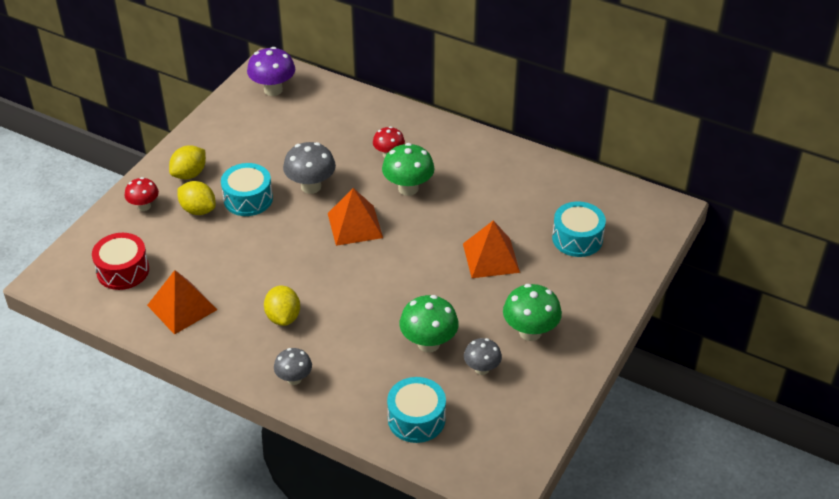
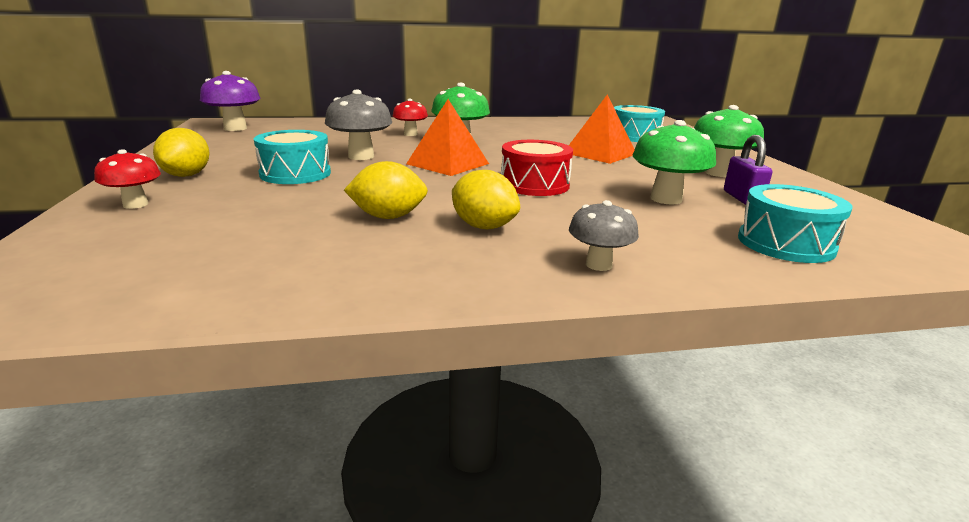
camera: 40 degrees left, 20 degrees down
(123, 270) = (154, 258): red drum -> red drum (534, 184)
(182, 307) = (318, 260): orange pyramid -> none
(198, 210) = (233, 191): yellow lemon -> yellow lemon (388, 217)
(482, 369) = (742, 198): grey mushroom -> purple padlock

